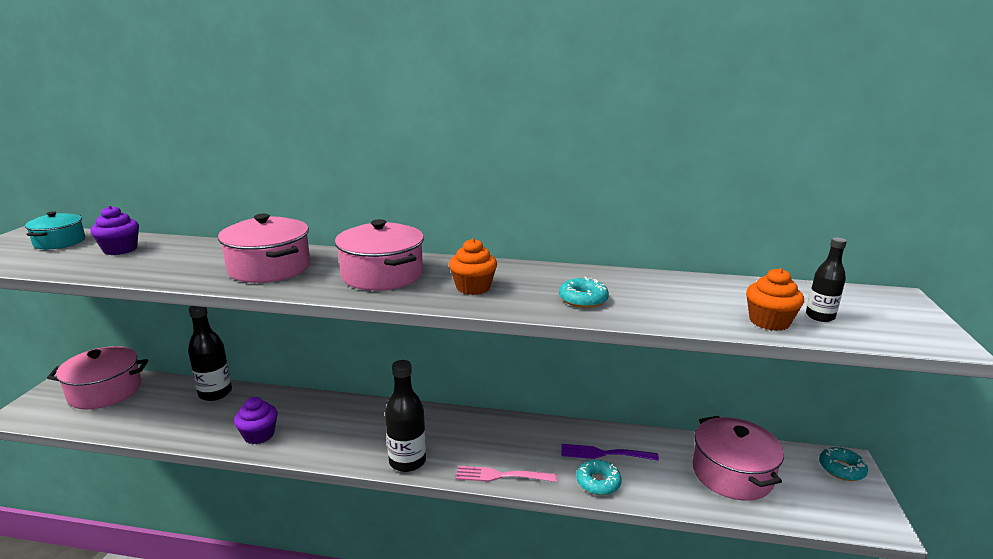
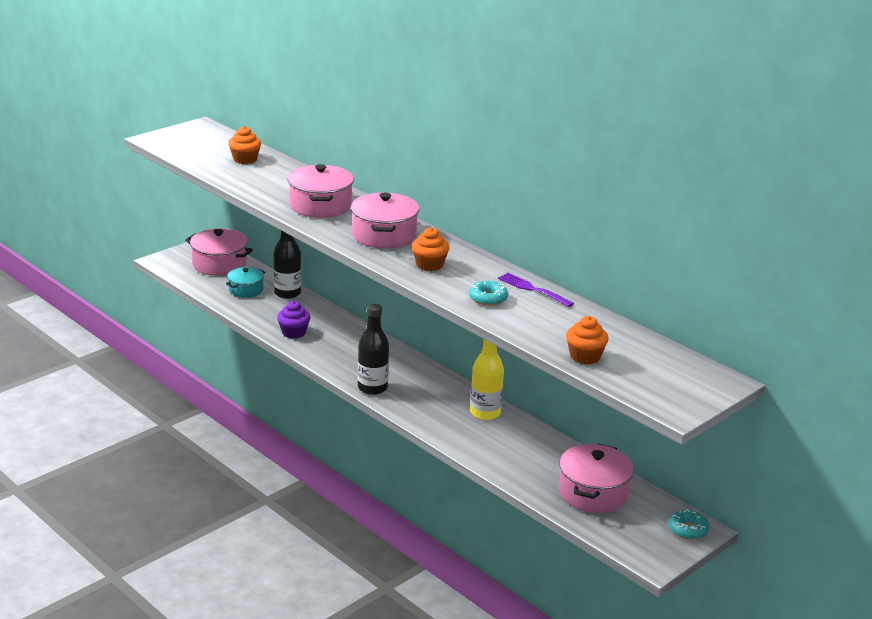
camera: 35 degrees right, 5 degrees up
(60, 242) = (214, 141): turquoise pot -> turquoise pot (246, 290)
(120, 249) = (245, 159): purple cupcake -> orange cupcake
(502, 476) = (425, 422): pink fork -> none
(542, 435) = (485, 413): none -> yellow bottle
(598, 482) = (486, 454): turquoise donut -> none
(605, 453) = (515, 442): purple fork -> purple fork (533, 289)
(820, 316) = (629, 368): black bottle -> none

